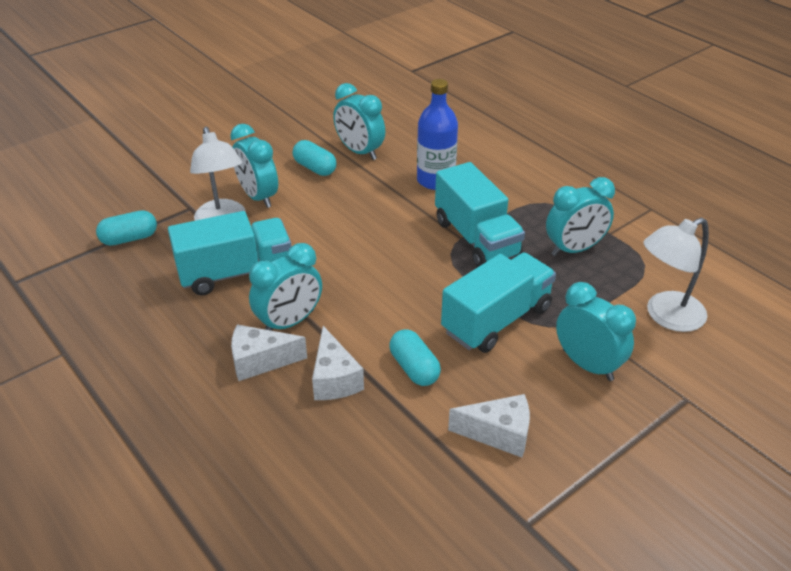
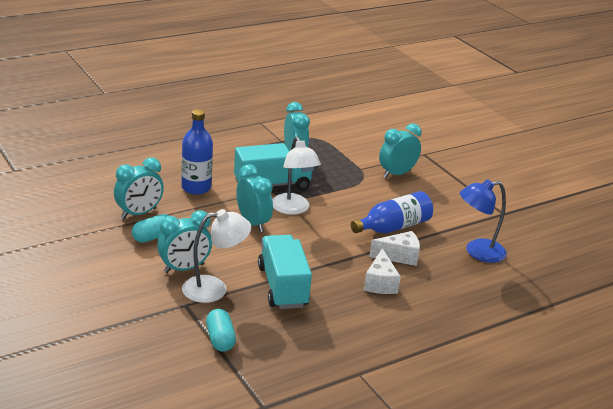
camera: 85 degrees left, 10 degrees down
(289, 322) = (343, 268): turquoise clock -> turquoise clock (253, 223)
(376, 480) = (477, 252): none -> blue lamp
(414, 368) = (393, 227): turquoise capsule -> blue bottle
(496, 320) = (355, 193): turquoise truck -> none
(498, 434) = (445, 210): white cheese -> none
(666, 316) = (361, 143): white lamp -> white lamp (293, 209)

